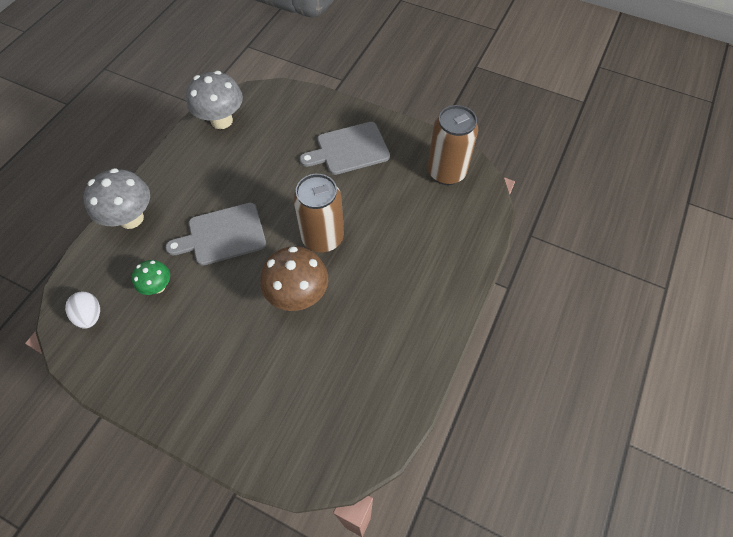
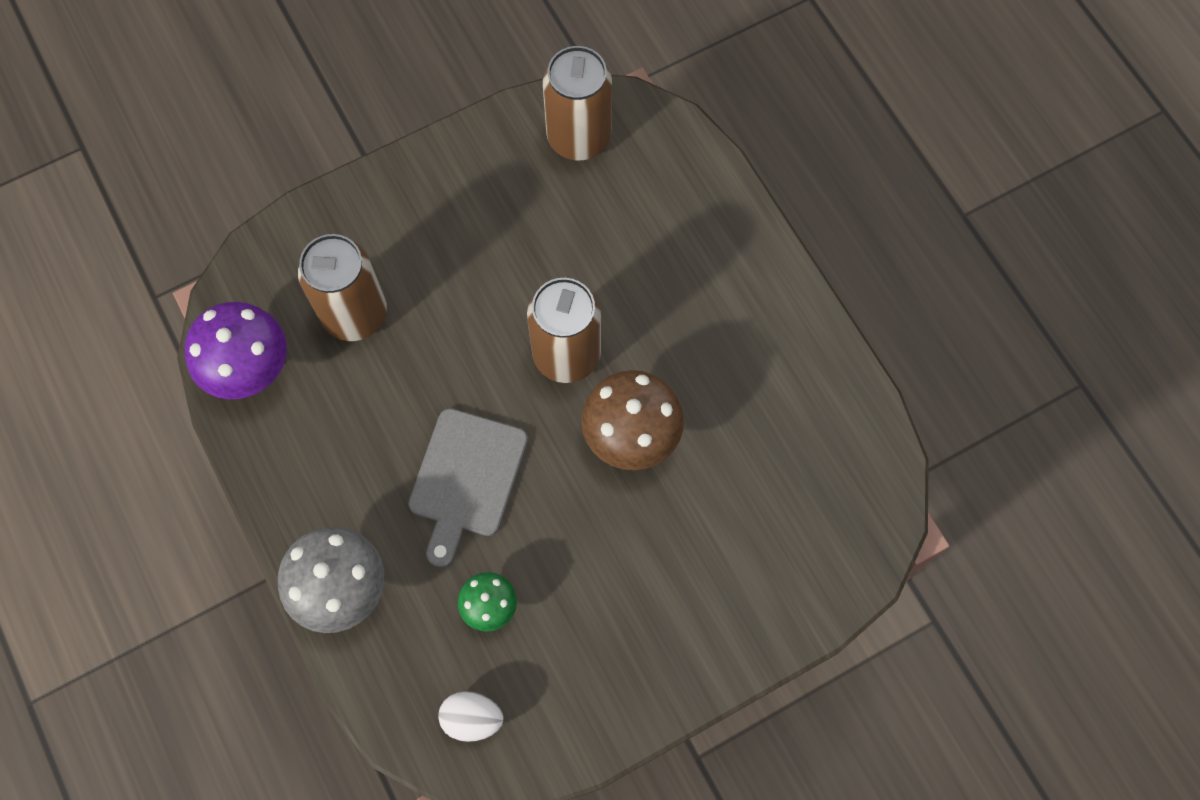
camera: 55 degrees left, 10 degrees up
(221, 120) = (250, 369): grey mushroom -> purple mushroom
(278, 141) = (355, 314): none -> brown can
(349, 149) = (445, 230): grey cutting board -> none

